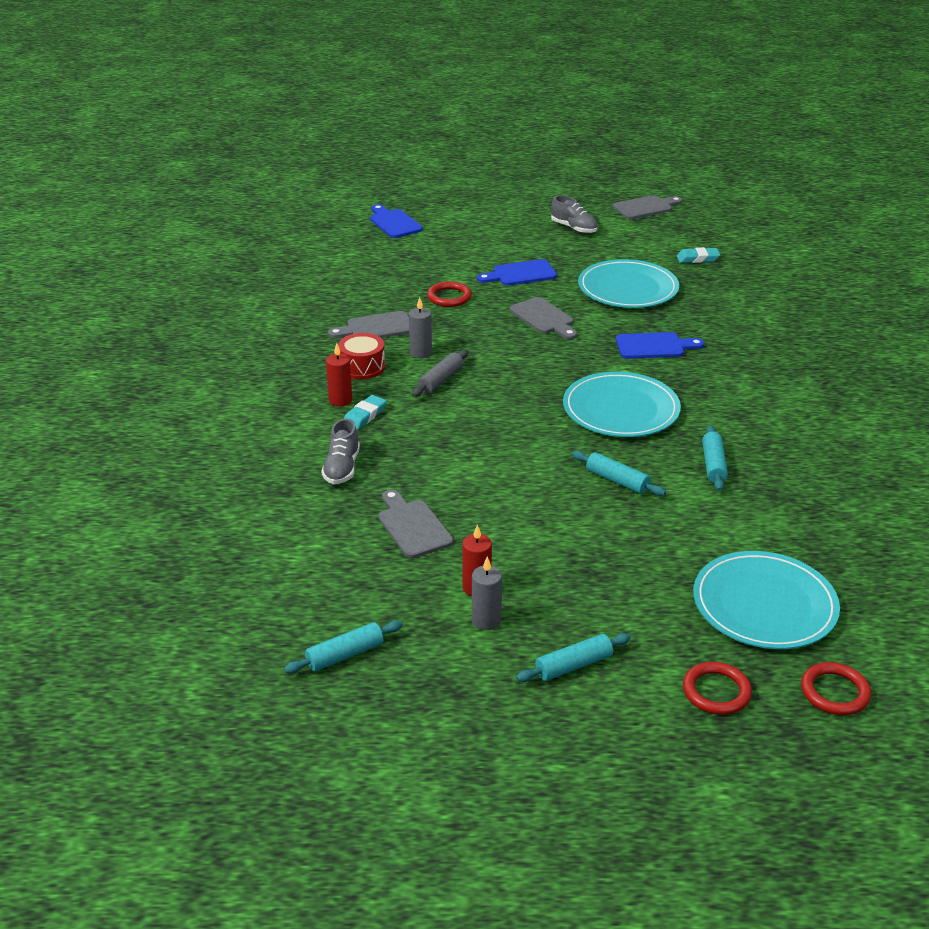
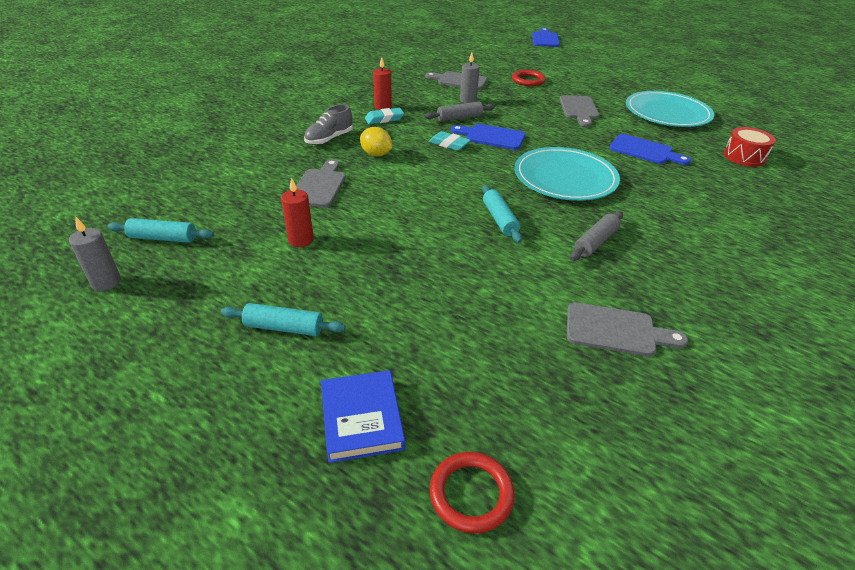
camera: 35 degrees right, 5 degrees up
(362, 367) = (421, 96): red drum -> red drum (744, 157)
(417, 464) = (376, 154): none -> yellow lemon
(486, 620) = (274, 263): grey candle -> grey candle (106, 282)
(520, 274) = (595, 83): blue cutting board -> blue cutting board (491, 137)
(574, 228) = (667, 72): grey shoe -> none
(645, 207) = (741, 75): grey cutting board -> grey cutting board (616, 331)
(697, 258) = (750, 113): turquoise eraser -> turquoise eraser (449, 144)
(713, 465) = (595, 242): turquoise rolling pin -> grey rolling pin
(716, 691) = (361, 419): red ring -> blue book
(764, 604) = (503, 370): turquoise plate -> none

